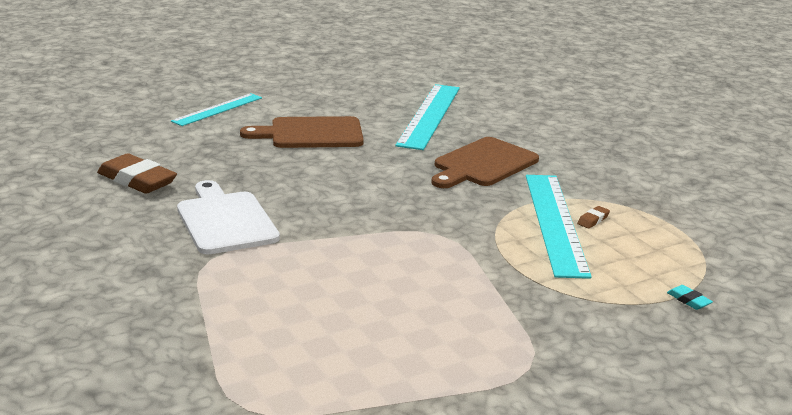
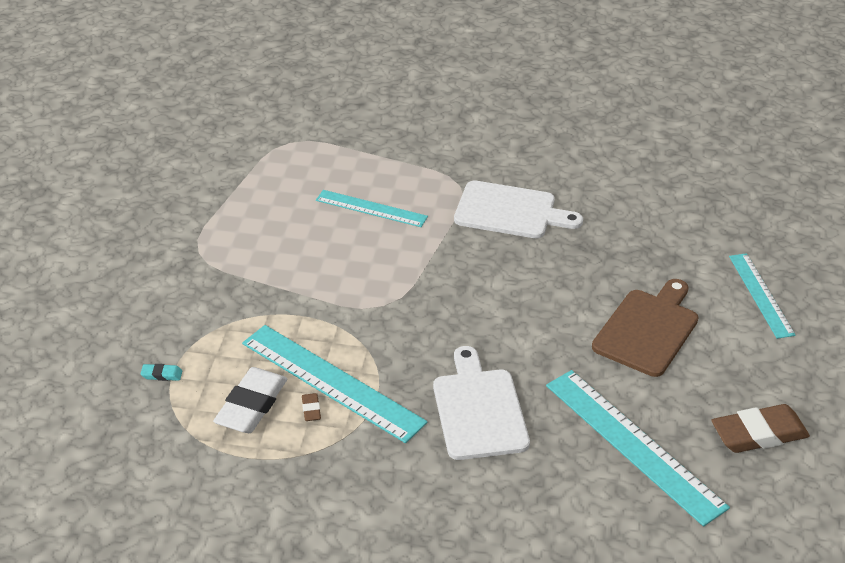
camera: 130 degrees right, 15 degrees up
(137, 180) = (621, 195): brown eraser -> brown eraser (759, 434)
(313, 293) = (371, 208): none -> turquoise ruler
(483, 164) = (479, 409): brown cutting board -> white cutting board
(635, 244) = (252, 405): none -> white eraser

